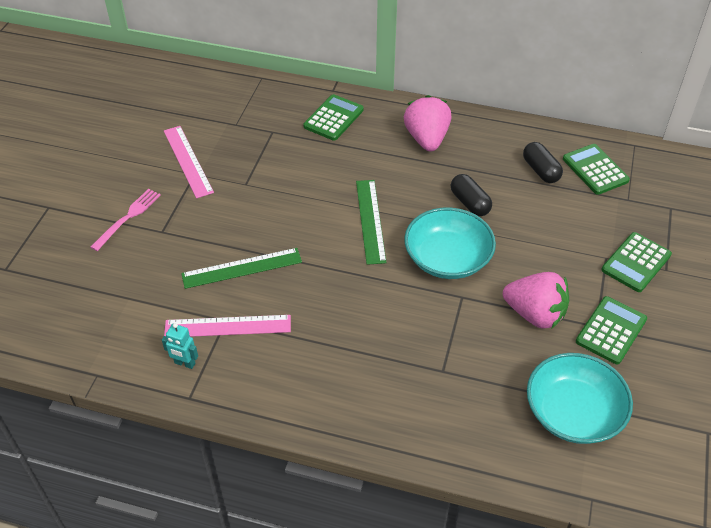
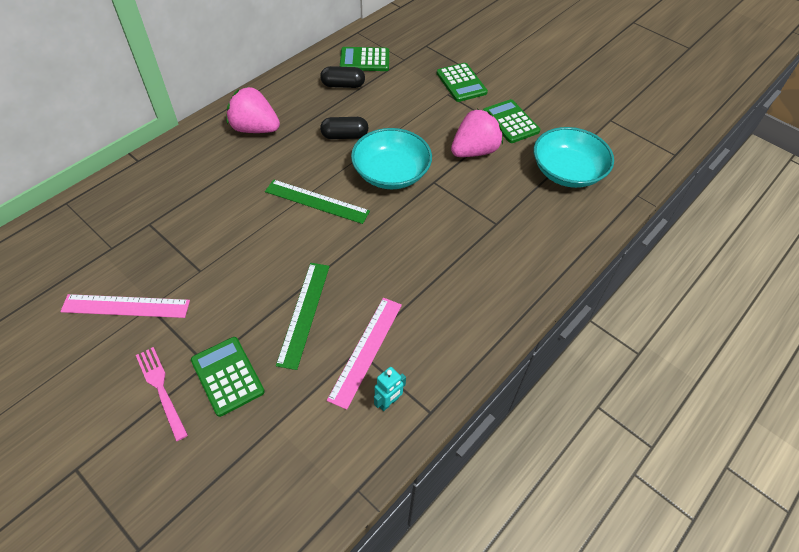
camera: 65 degrees left, 5 degrees up
(333, 118) = (174, 174): green calculator -> green calculator (227, 376)

